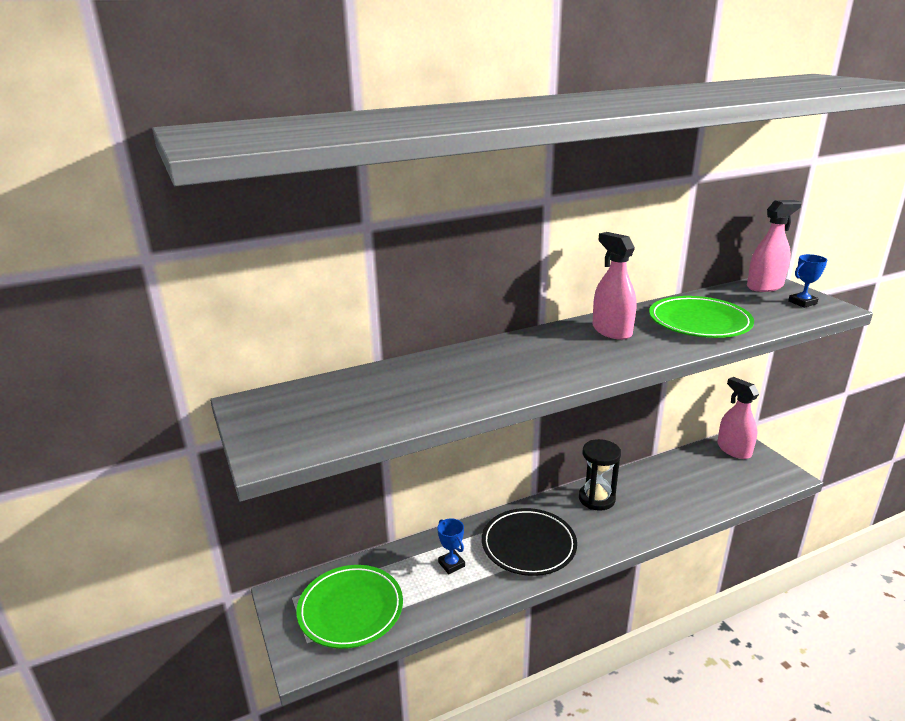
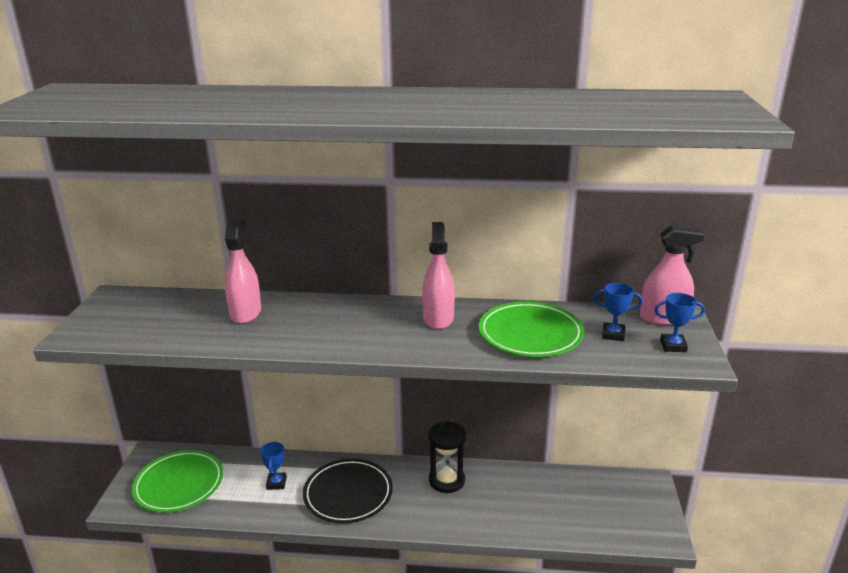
camera: 30 degrees right, 0 degrees up
(734, 450) = (635, 489): pink spray bottle -> pink spray bottle (245, 313)
(753, 306) = (613, 334): none -> blue trophy

